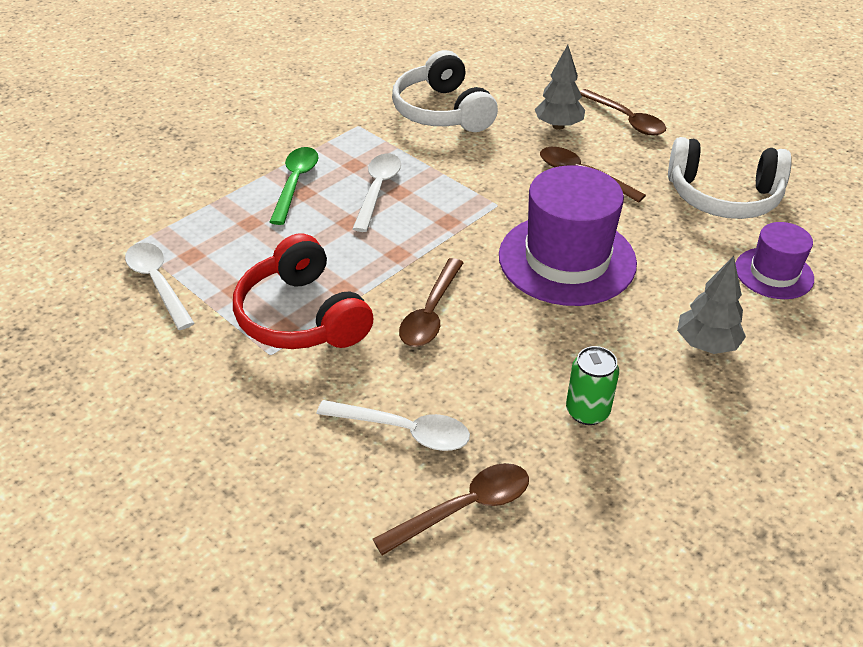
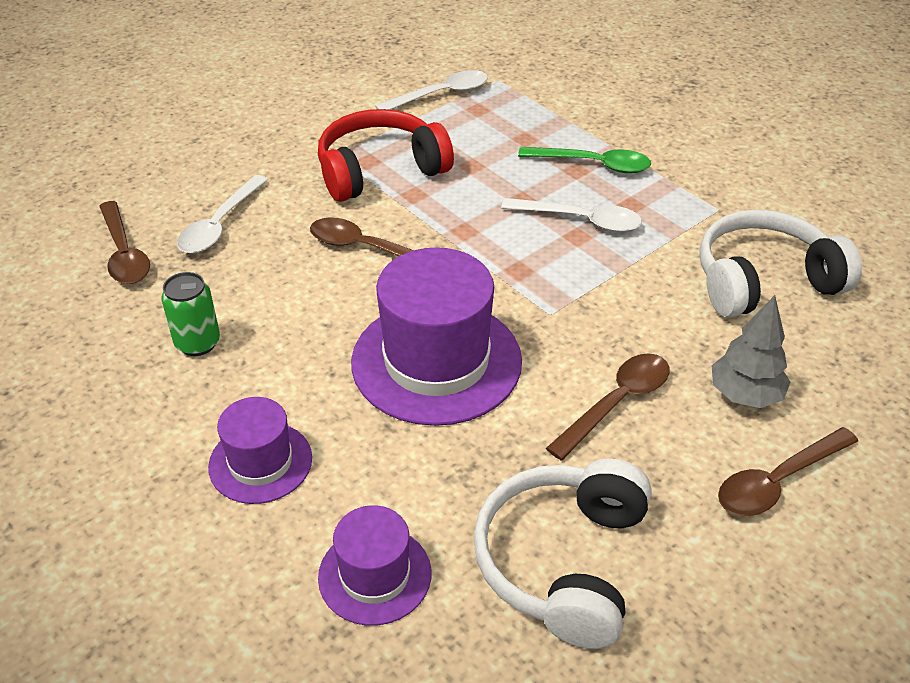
camera: 95 degrees right, 0 degrees up
(706, 344) = (260, 462): grey tree -> purple hat

